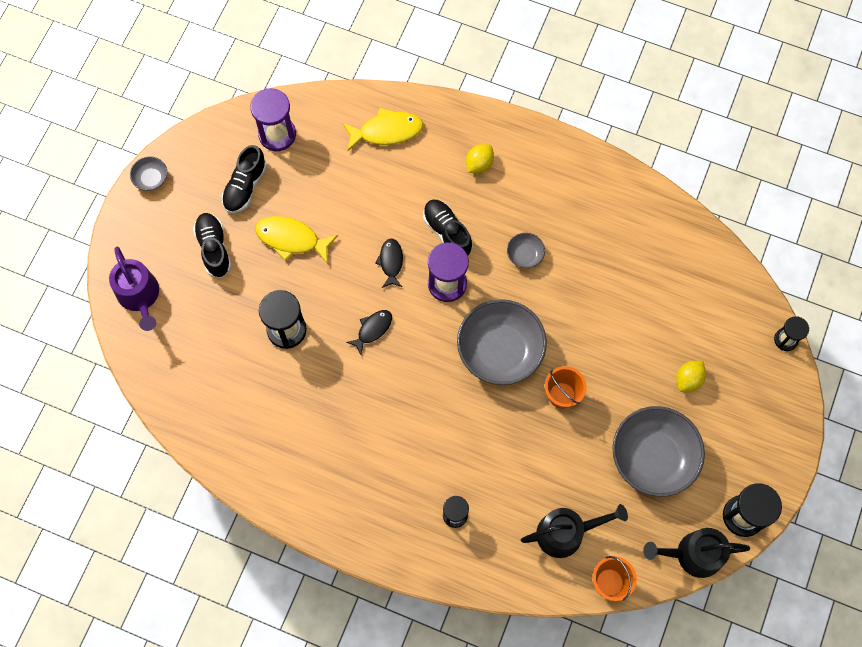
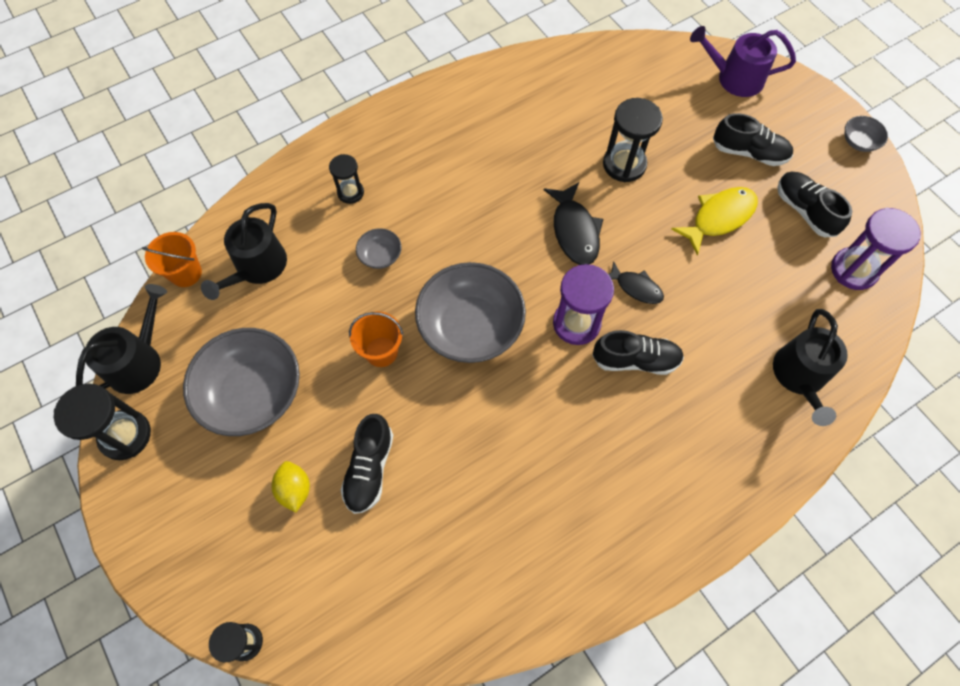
camera: 125 degrees right, 5 degrees down
(372, 329) = (574, 231): black fish -> black fish, size x1.59
(386, 131) = (799, 376): yellow fish -> black watering can
(479, 164) = (700, 447): yellow lemon -> none
(525, 255) = (557, 420): grey bowl -> grey bowl (380, 255)
(641, 344) = (369, 468): none -> black shoe

